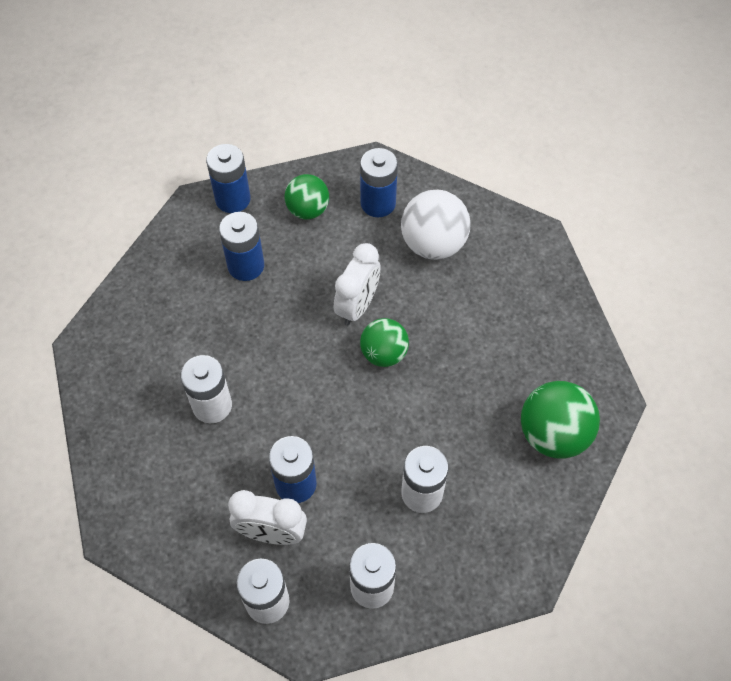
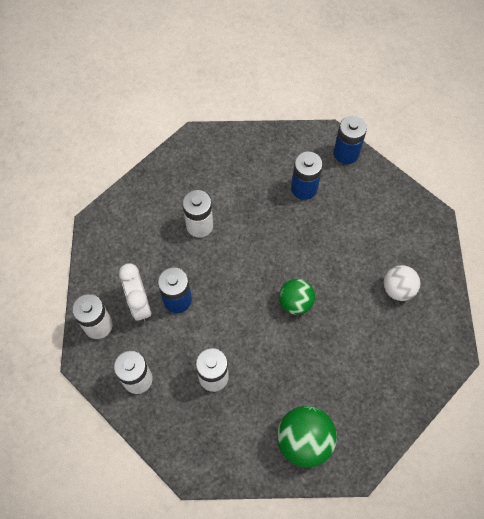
camera: 60 degrees right, 5 degrees up
(308, 210) = (369, 200): green ball -> none
(357, 306) = (319, 268): white clock -> none
(378, 203) = (405, 238): blue battery -> none
(433, 244) = (398, 289): white ball -> white ball, size x0.67

